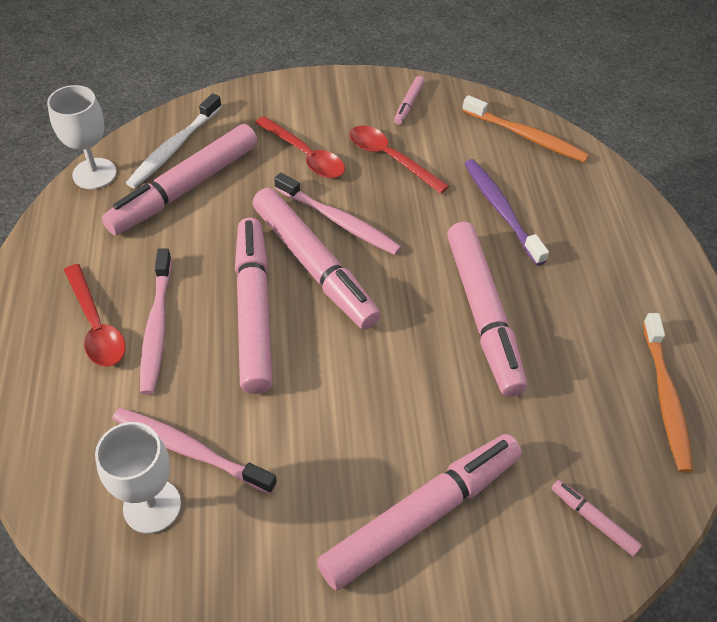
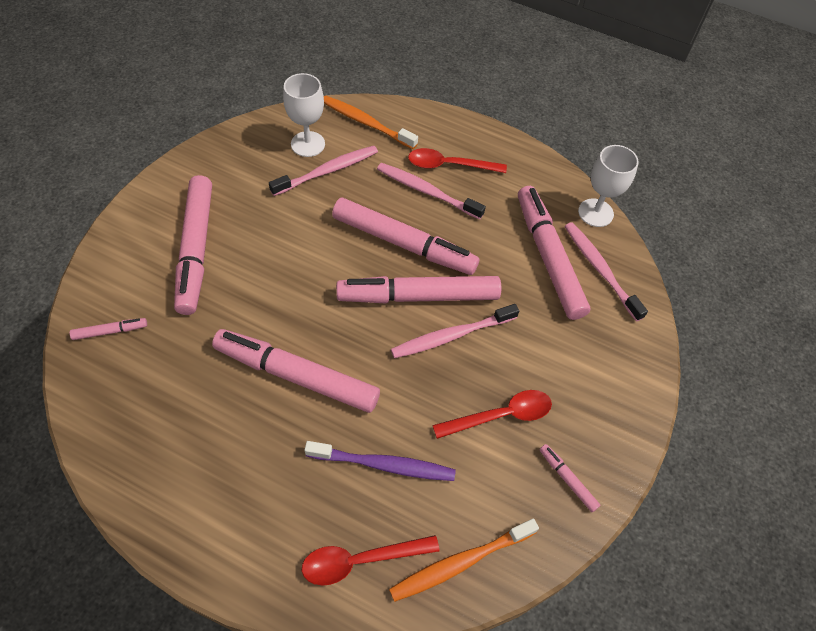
camera: 120 degrees right, 5 degrees up
(174, 148) = (600, 270): white toothbrush -> pink toothbrush
(305, 155) = (541, 353): red spoon -> red spoon (361, 560)
(665, 397) = (134, 446): orange toothbrush -> orange toothbrush (366, 123)

